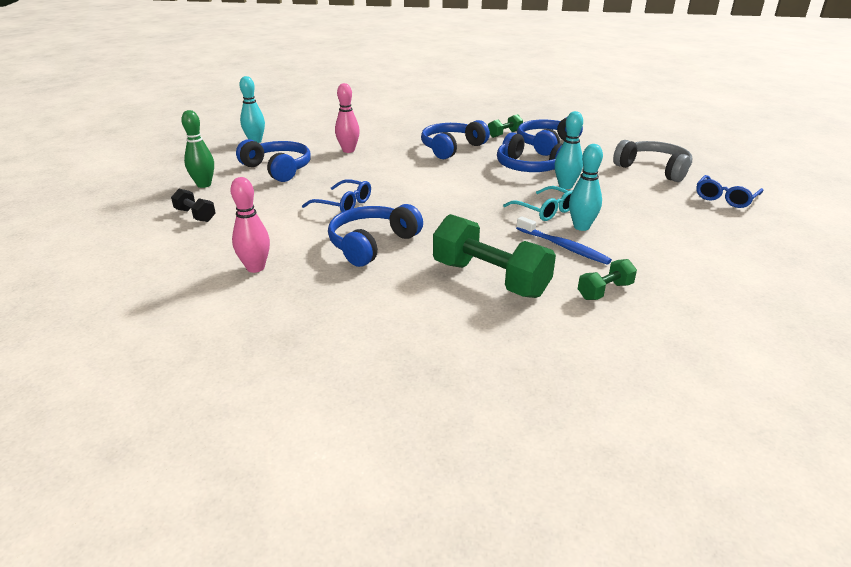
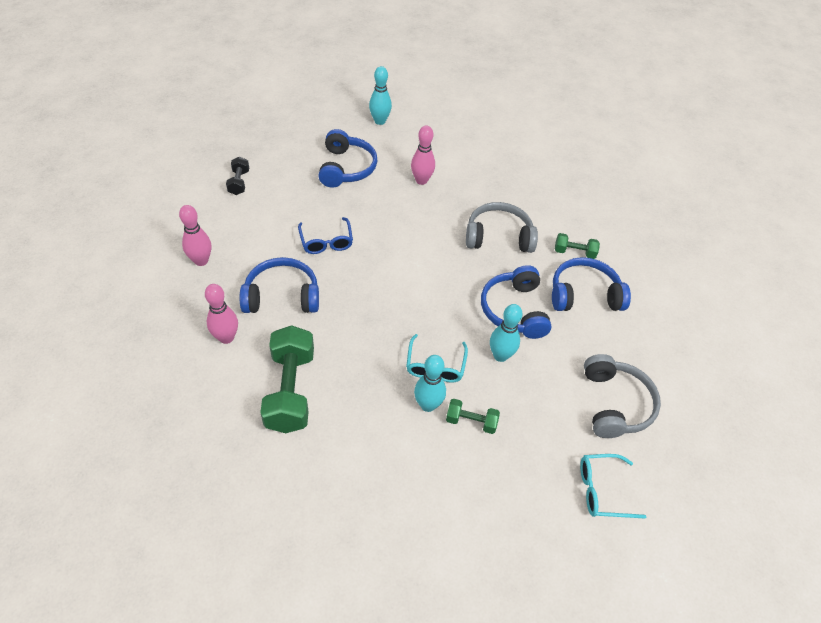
camera: 45 degrees right, 20 degrees up
(204, 185) = (284, 152): green bowling pin -> none
(378, 289) = (226, 338): none -> pink bowling pin
(451, 148) = (498, 237): blue headphones -> grey headphones
(563, 247) = (380, 410): blue toothbrush -> none
(605, 291) = (331, 469): green dumbbell -> green dumbbell (471, 421)
(725, 198) = (602, 490): blue glasses -> turquoise glasses

